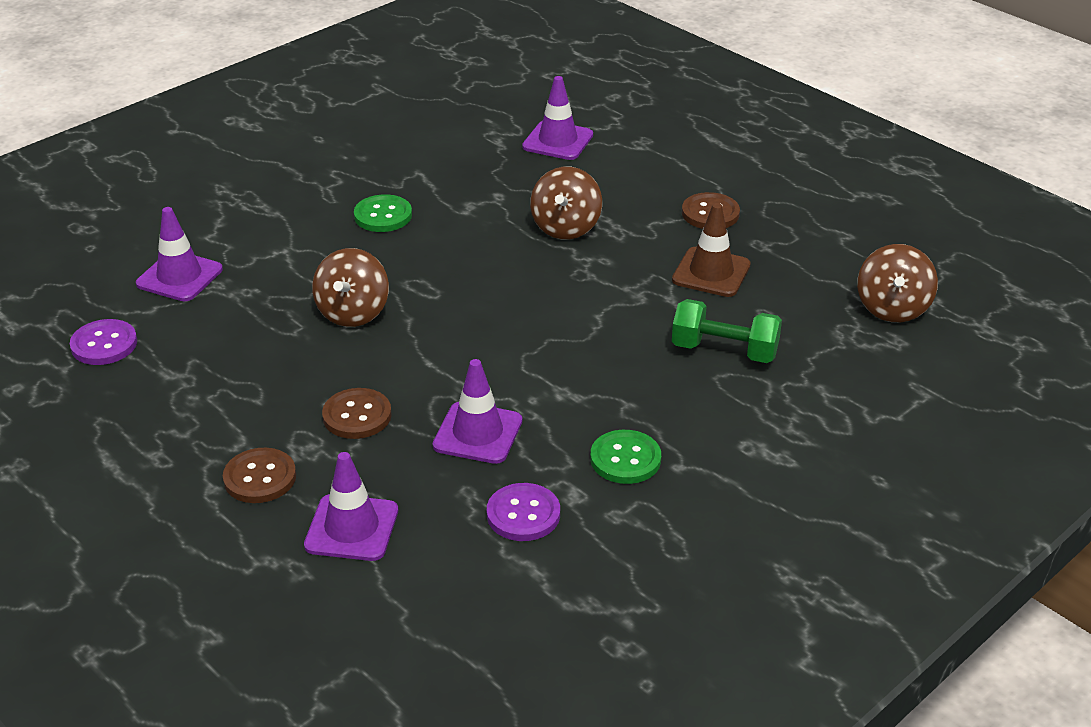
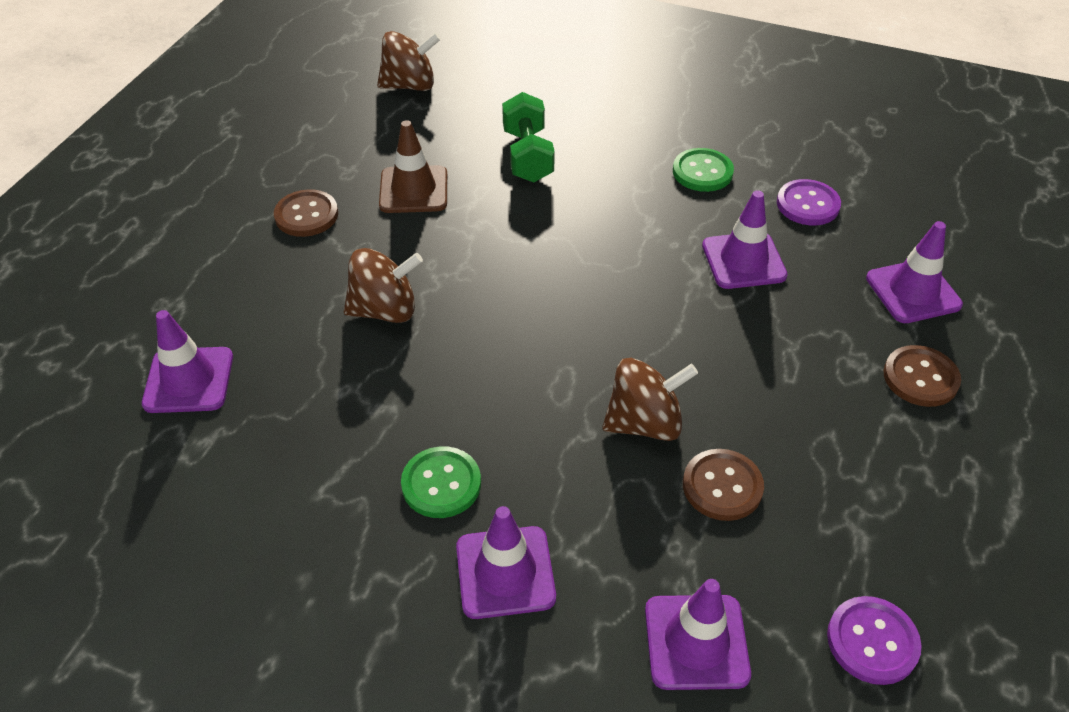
camera: 115 degrees left, 10 degrees up
(296, 223) = (505, 572): none -> purple traffic cone
(357, 416) = (789, 348): brown button -> brown button (722, 486)

